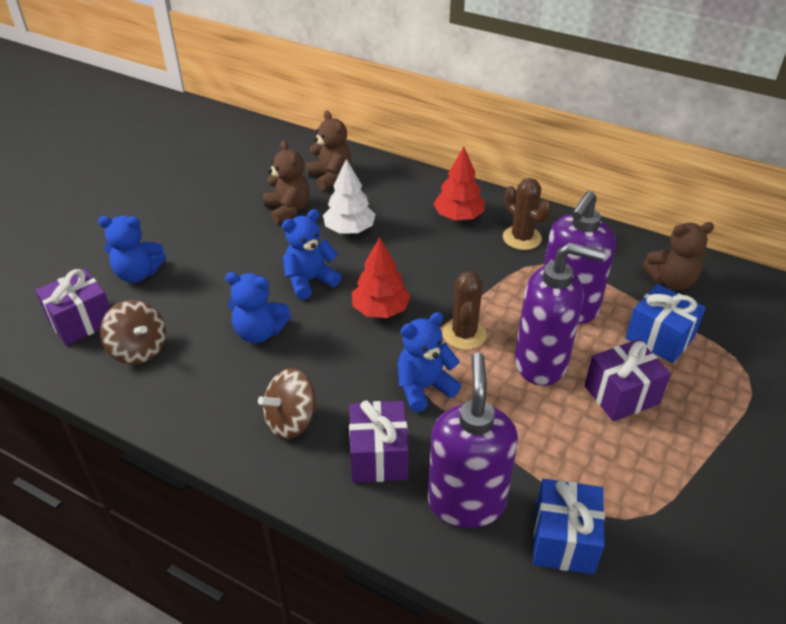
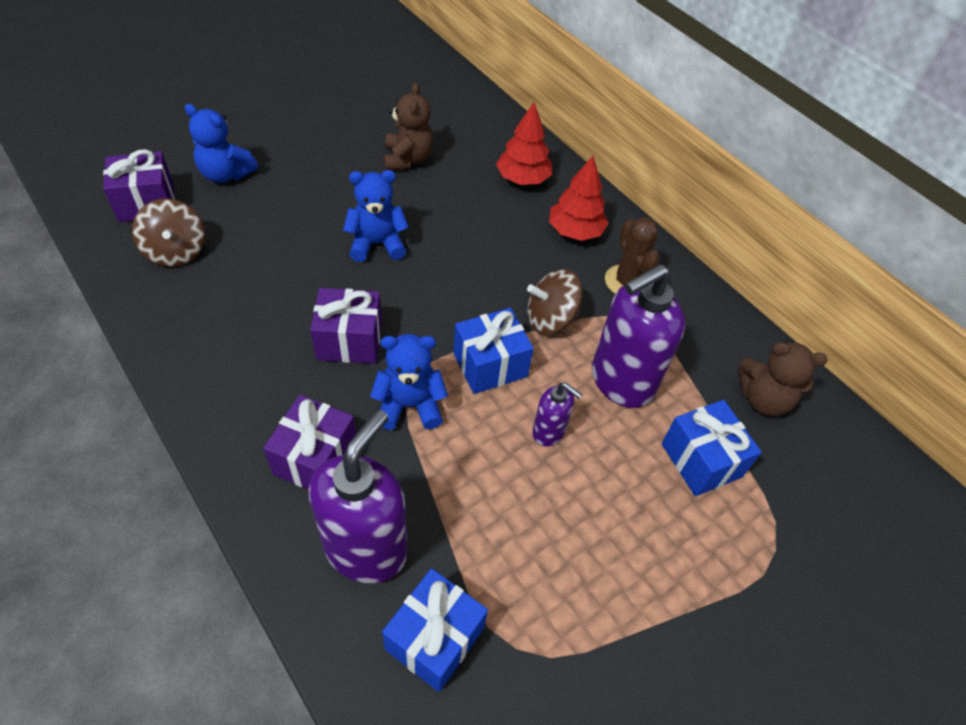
camera: 20 degrees right, 10 degrees up
(259, 332) = (293, 279): blue teddy bear -> none
(291, 421) = (260, 384): brown spinning top -> brown spinning top (550, 319)
(330, 177) = (473, 139): brown teddy bear -> none
(349, 229) = (453, 203): white tree -> none
(380, 310) = (424, 303): red tree -> red tree (523, 179)
(464, 334) = (490, 365): brown cactus -> blue gift
(541, 363) = (549, 432): purple soap dispenser -> purple soap dispenser, size x0.50
(621, 395) = (610, 506): purple gift -> purple gift (349, 341)

